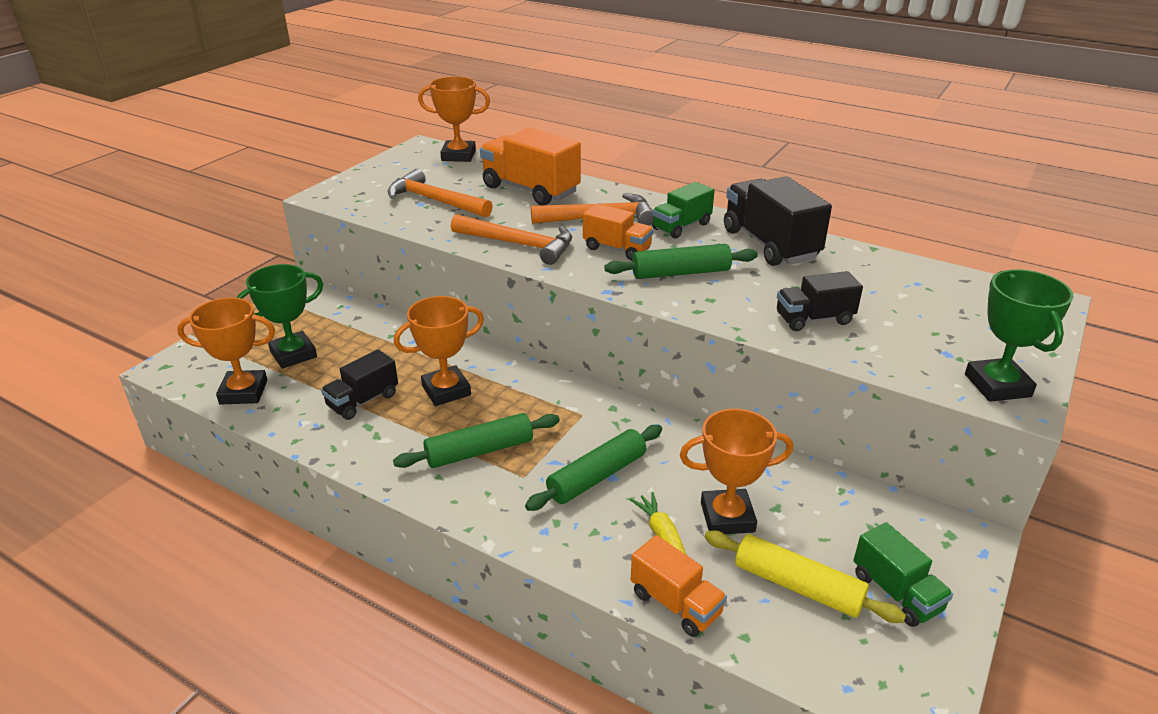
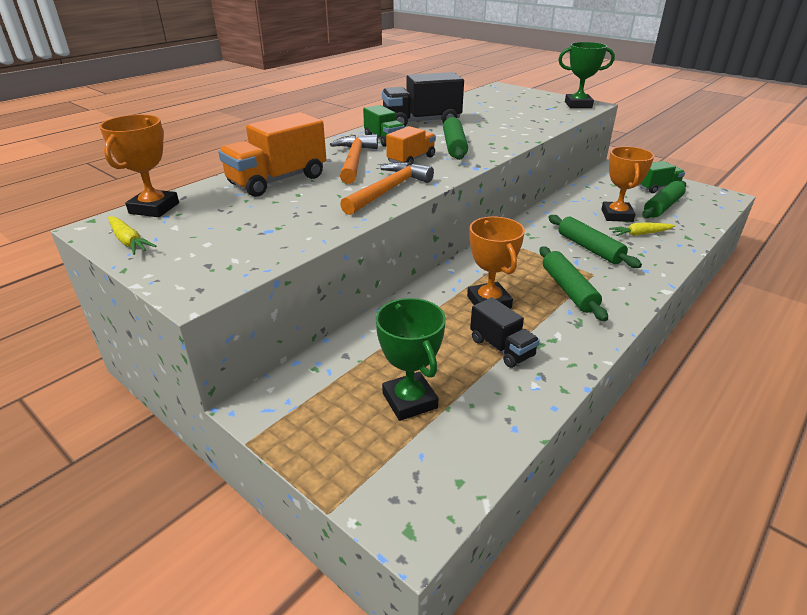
camera: 80 degrees left, 0 degrees up
(244, 392) = (480, 437): orange trophy -> none
(399, 160) = (129, 241): none -> yellow carrot
(435, 201) = (268, 223): orange hammer -> none
(676, 603) = (689, 237): orange truck -> none
(797, 586) = (662, 206): yellow rolling pin -> green rolling pin
(814, 319) = (517, 124): black truck -> none

